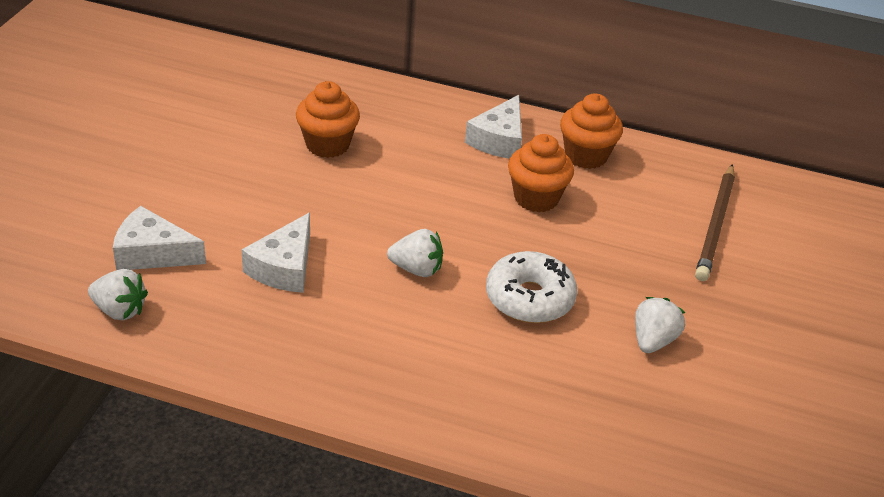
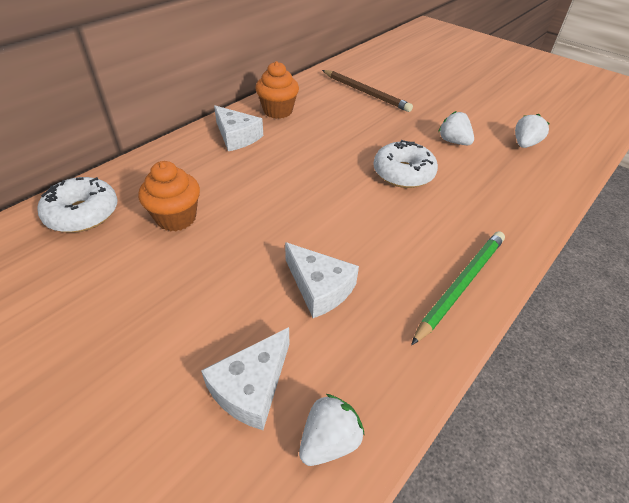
camera: 65 degrees left, 5 degrees up
(299, 88) = (83, 213): none -> white donut
(345, 376) = (460, 285): none -> green pencil
(416, 269) = (354, 213): white strawberry -> white strawberry (524, 144)
(536, 198) = (307, 141): orange cupcake -> none

